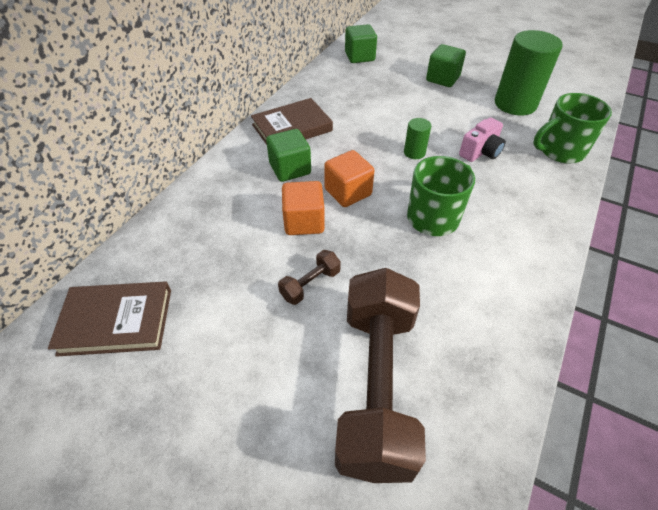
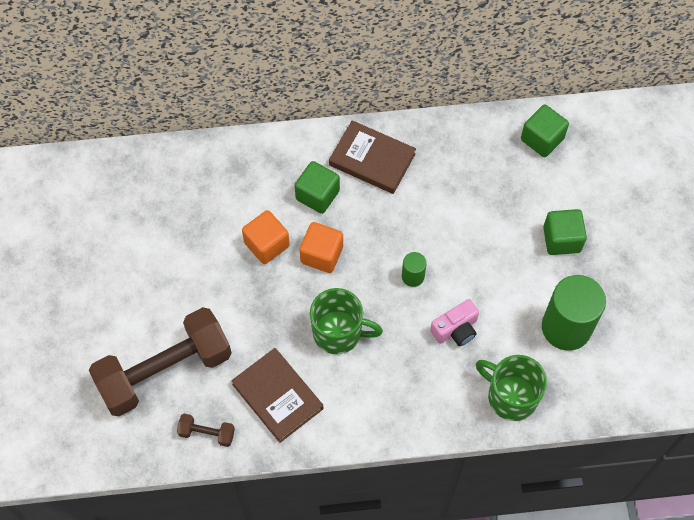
camera: 55 degrees right, 15 degrees up
(116, 321) = (107, 196): brown book -> brown book (277, 396)
(310, 284) = (212, 287): brown dumbbell -> brown dumbbell (207, 433)
(480, 152) = (455, 330): pink camera -> pink camera turned 45 degrees counterclockwise

